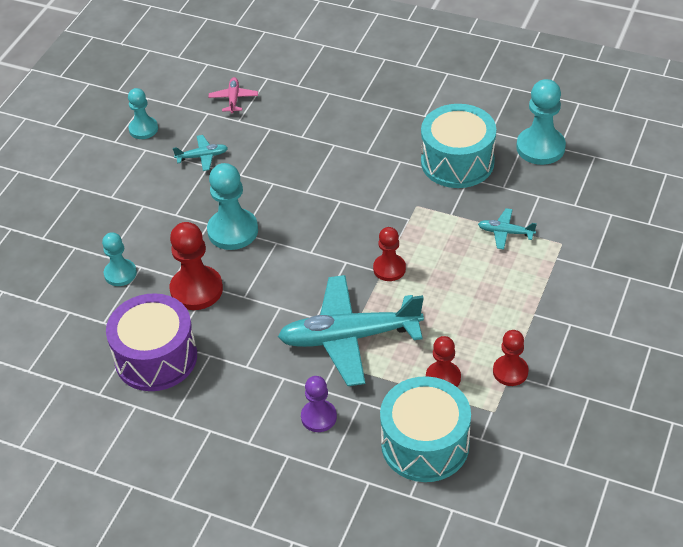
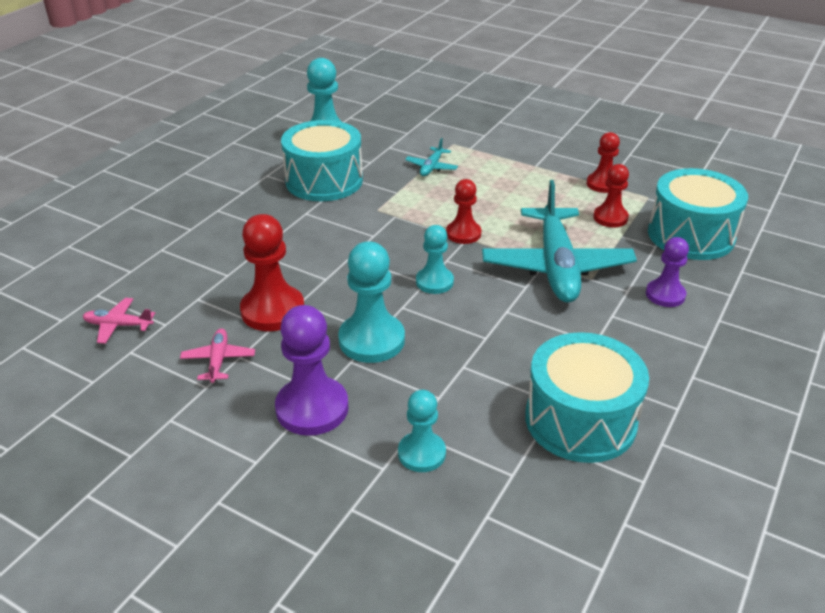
camera: 85 degrees left, 10 degrees down
(143, 129) = (123, 420): turquoise pawn -> turquoise pawn (434, 282)
(156, 357) = (580, 420): purple drum -> turquoise drum
(159, 213) = (312, 408): none -> purple pawn
(196, 290) = (467, 377): red pawn -> red pawn (273, 310)
(202, 156) = (218, 360): turquoise plane -> pink plane

